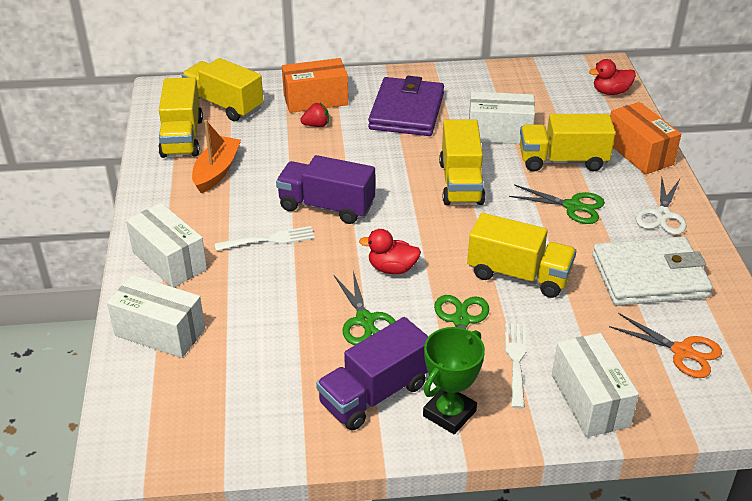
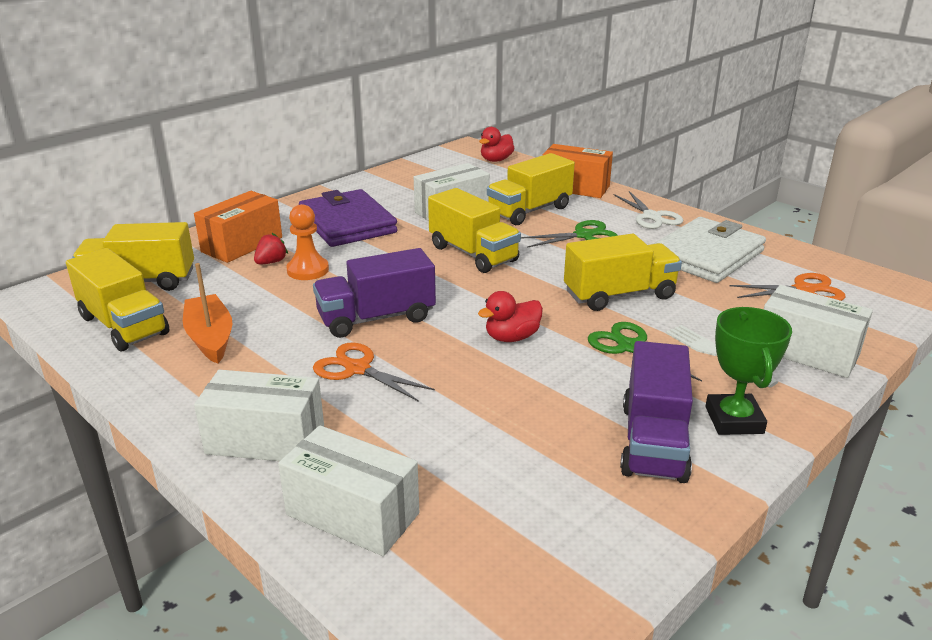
camera: 40 degrees left, 10 degrees down
(160, 332) = (353, 514): white box -> white box turned 45 degrees clockwise
(270, 240) = (357, 369): white fork -> orange scissors
(331, 143) = (308, 270): none -> orange pawn
(365, 320) = (551, 388): green scissors -> none

